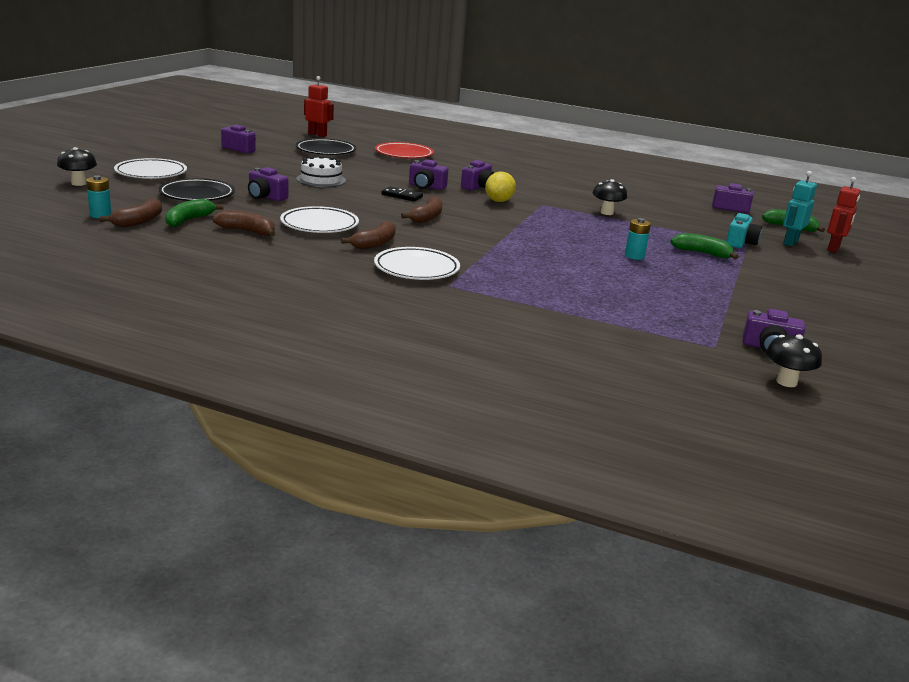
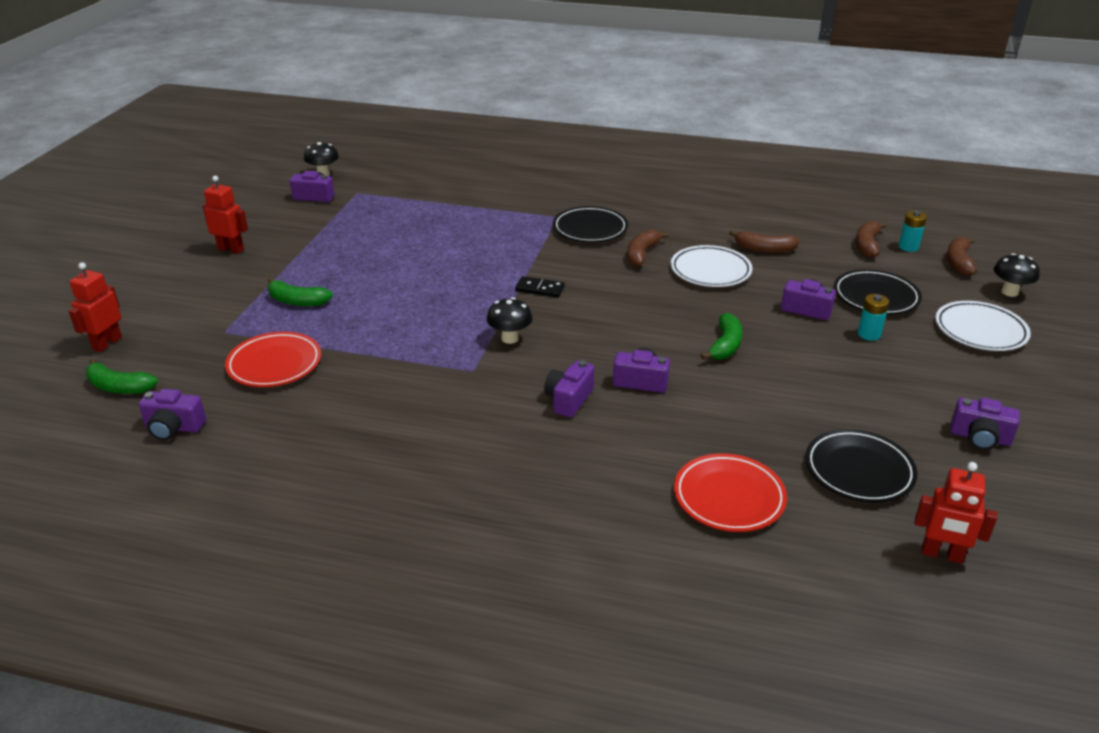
camera: 175 degrees right, 10 degrees up
(188, 220) = (829, 254): green banana -> green banana (725, 345)
(321, 180) = (784, 365): white cake -> none
(402, 196) = (660, 348): black domino -> black domino (540, 289)
(416, 269) = (590, 229): white plate -> black plate
(427, 217) = (611, 307): brown banana -> brown banana (958, 262)
(499, 201) = (533, 364): yellow lemon -> none
(606, 213) = (385, 367): black mushroom -> black mushroom (510, 338)
(634, 256) = (380, 282): turquoise battery -> turquoise battery (869, 334)
(689, 223) = (274, 364): none -> red plate
(740, 243) = (231, 332): turquoise camera -> none
(790, 242) = (157, 346): turquoise robot -> none
(811, 301) = (231, 249): none -> red robot

